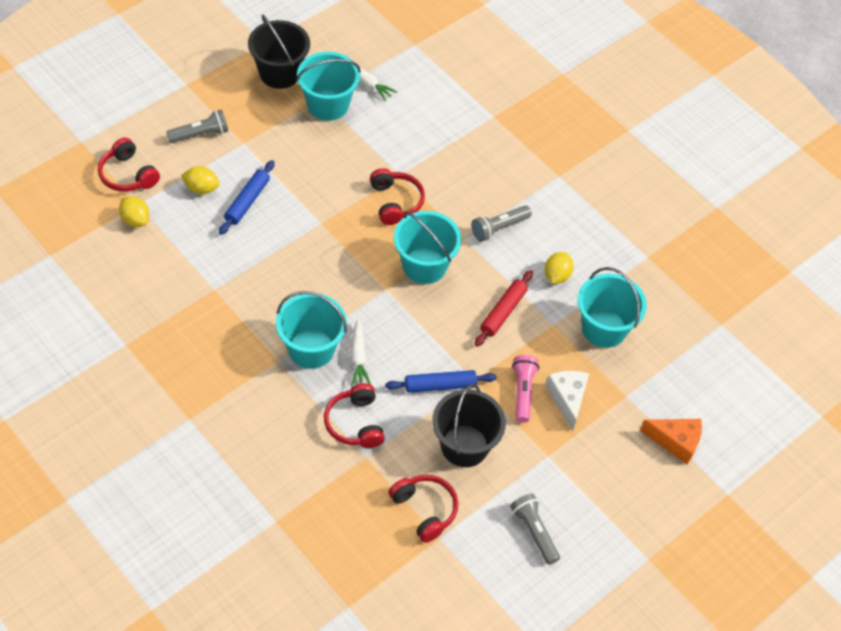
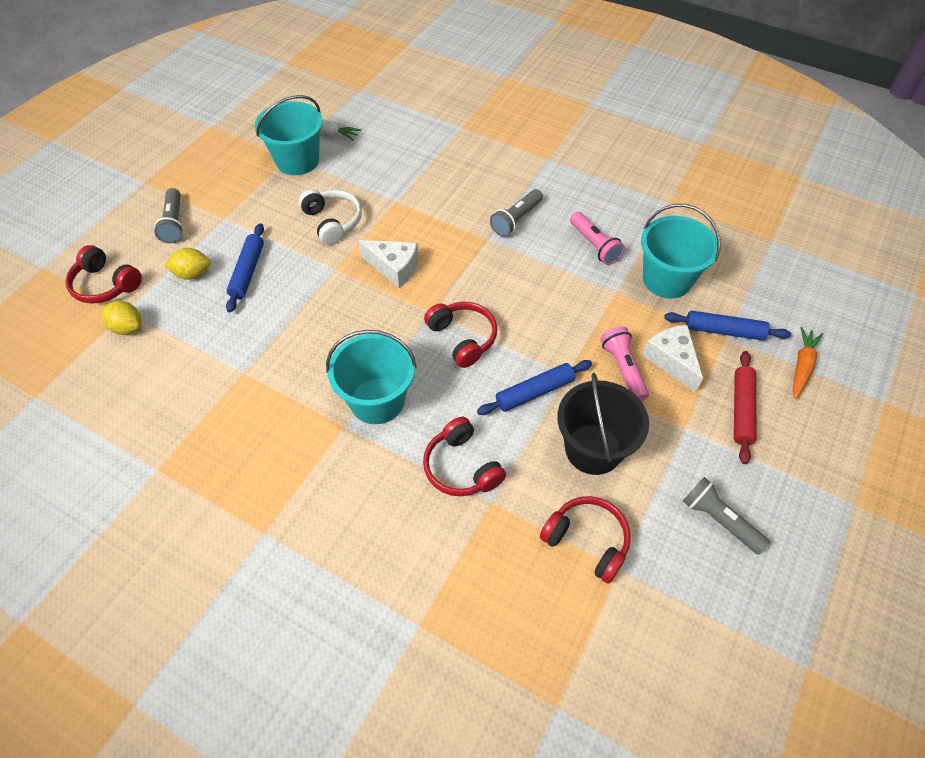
camera: 15 degrees left, 0 degrees up
(200, 134) = (174, 223): grey flashlight -> grey flashlight turned 120 degrees clockwise
(280, 73) = (238, 147): black bucket -> none
(336, 177) = (332, 222): none -> white headphones
(358, 357) = (433, 392): white carrot -> none
(372, 239) = (394, 268): none -> white cheese
(395, 202) = (403, 227): red headphones -> red headphones (463, 338)
(424, 265) = (460, 277): turquoise bucket -> none
(503, 312) = (561, 296): red rolling pin -> red rolling pin (741, 410)
(557, 276) = (594, 245): yellow lemon -> pink flashlight
(627, 390) = (724, 331): none -> blue rolling pin
(676, 442) = (801, 366): orange cheese -> orange carrot

